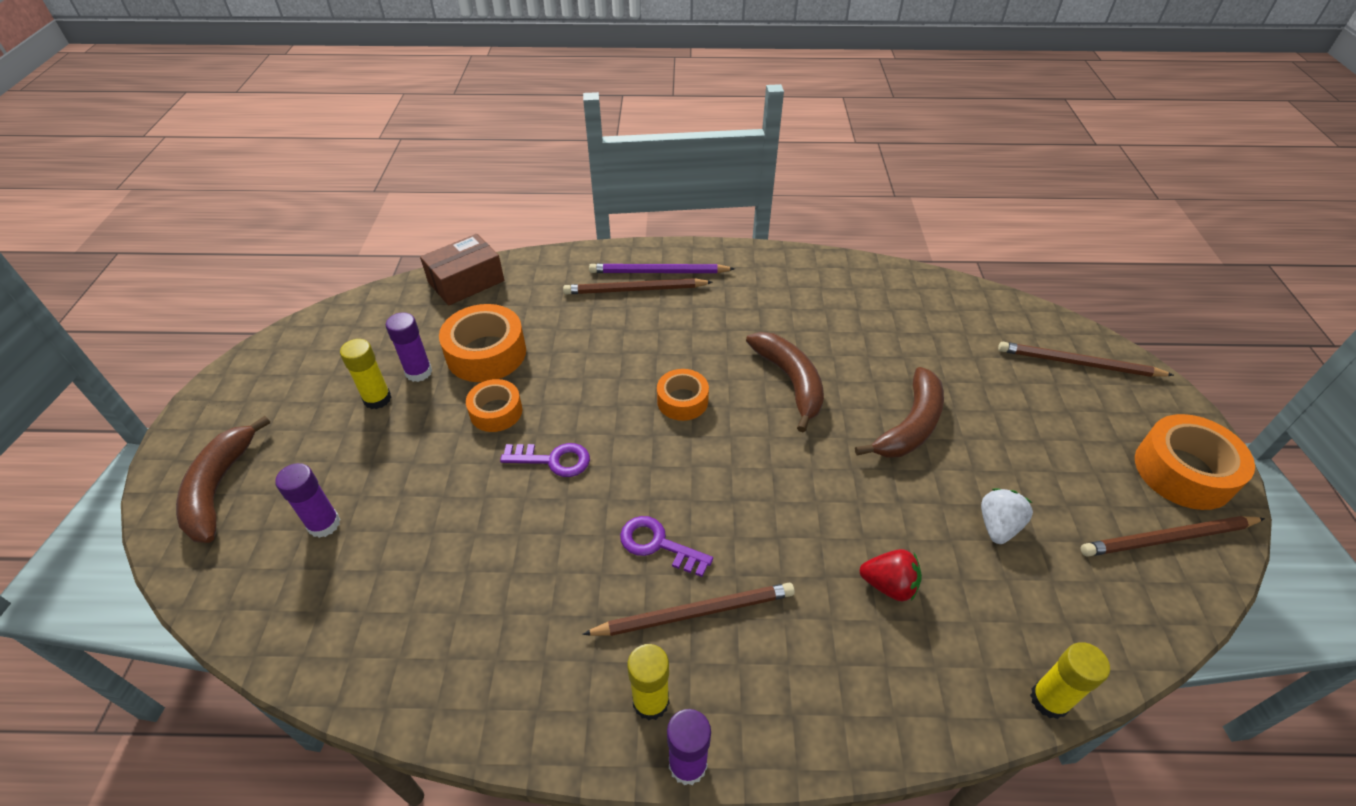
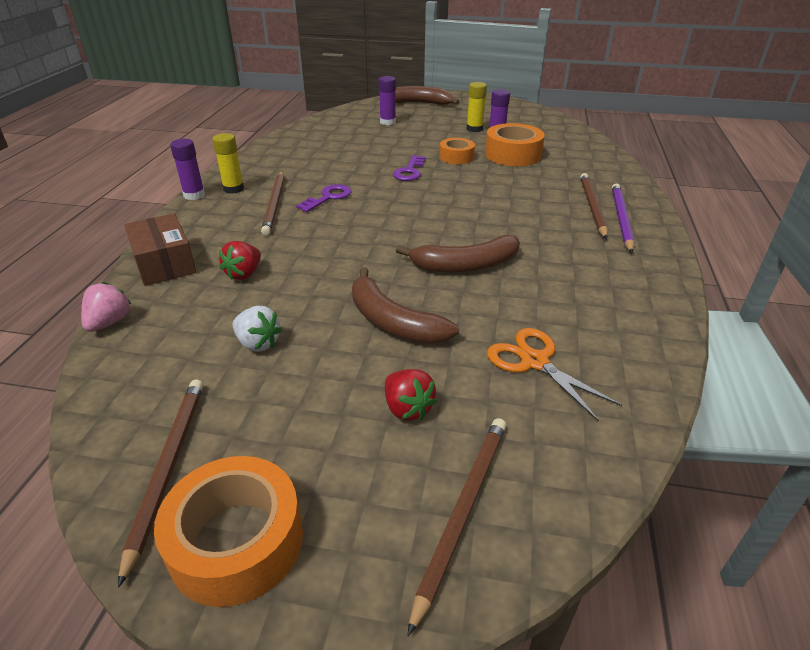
camera: 100 degrees right, 10 degrees down
(466, 281) = (592, 149): brown box -> brown box (164, 263)
(682, 401) = (452, 216): orange tape -> none
(916, 332) = (534, 361): none -> orange scissors
(1011, 400) = (407, 408): none -> red strawberry
(1049, 700) = (109, 322): yellow glue stick -> pink strawberry

